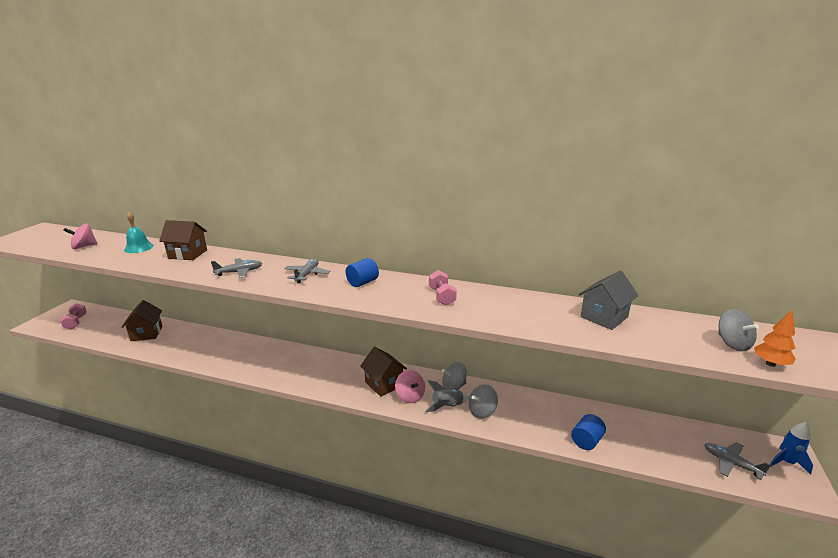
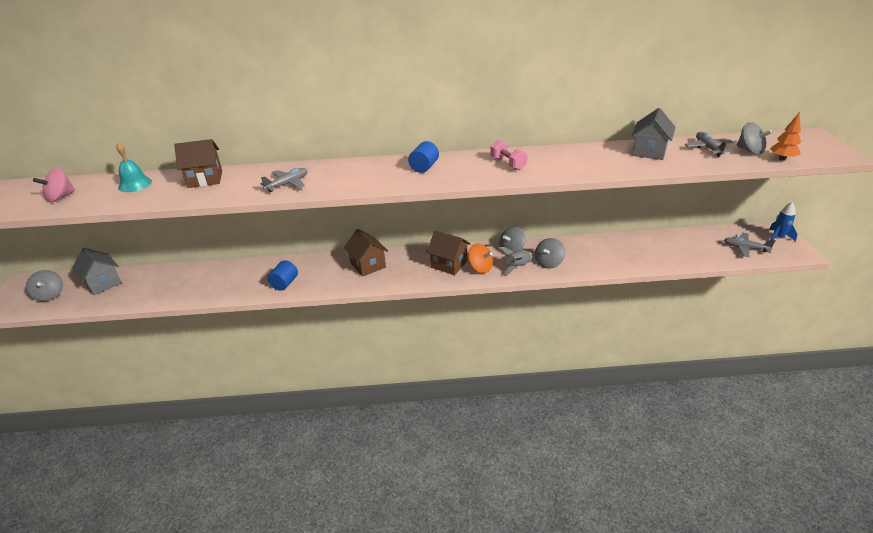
camera: 20 degrees left, 10 degrees up
(76, 322) = (50, 295): pink dumbbell -> grey spinning top
(115, 323) = (103, 283): none -> grey house
(146, 333) = (155, 284): brown house -> brown house (368, 265)
(307, 275) = (362, 172): grey plane -> grey plane (708, 148)
(410, 396) = (480, 268): pink spinning top -> orange spinning top
(586, 441) = (641, 261): blue cylinder -> blue cylinder (285, 283)

